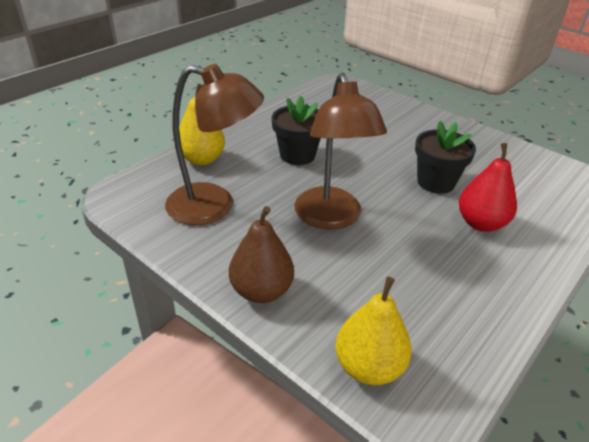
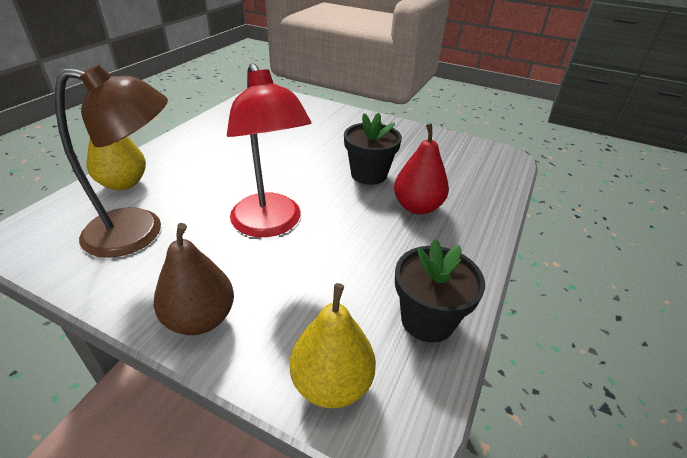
camera: 15 degrees left, 0 degrees up
(297, 155) = (229, 166): black flower pot -> black flower pot (427, 320)
(331, 218) = (270, 225): brown lamp -> red lamp

